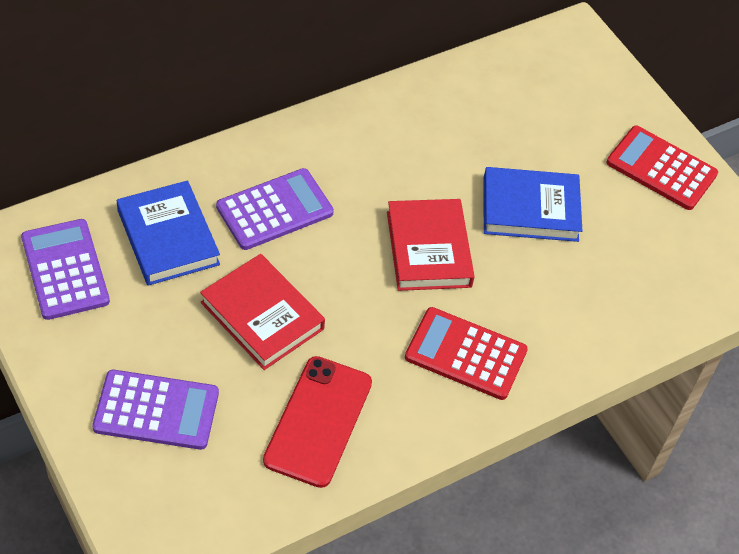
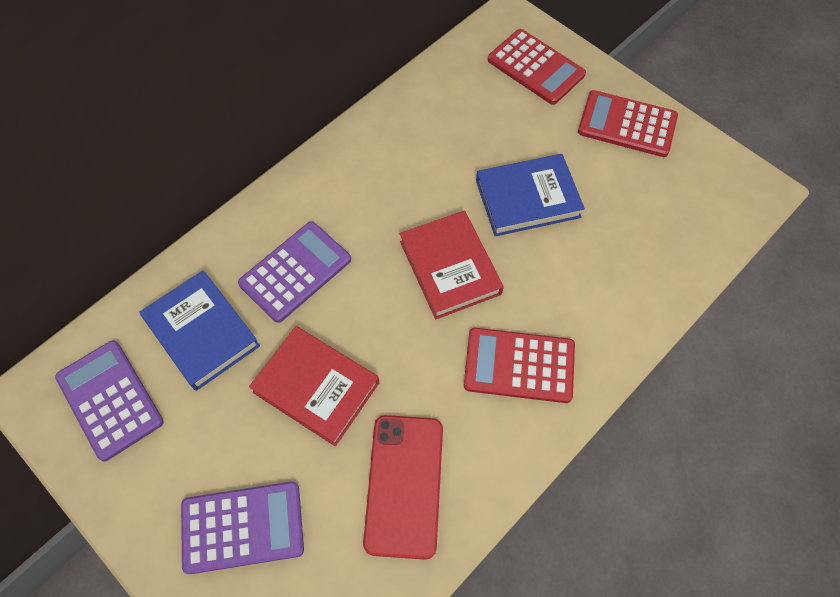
camera: 10 degrees left, 10 degrees up
(586, 88) = (535, 67): none -> red calculator

